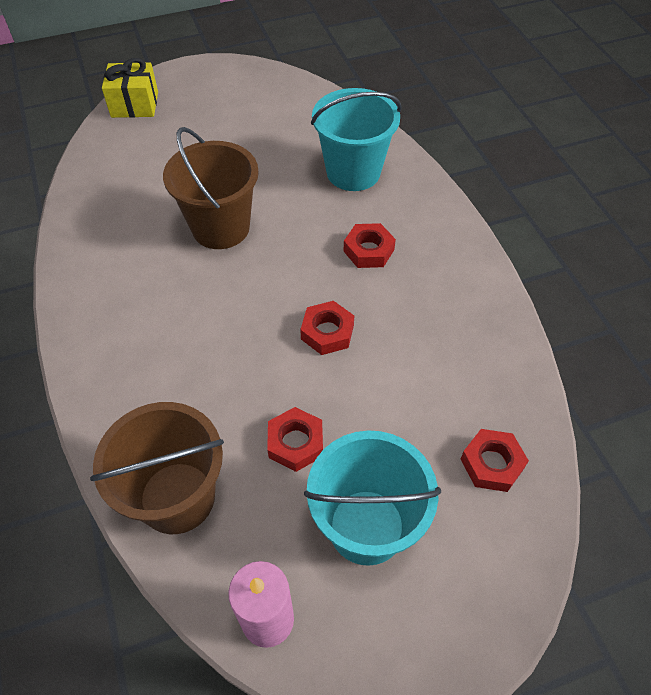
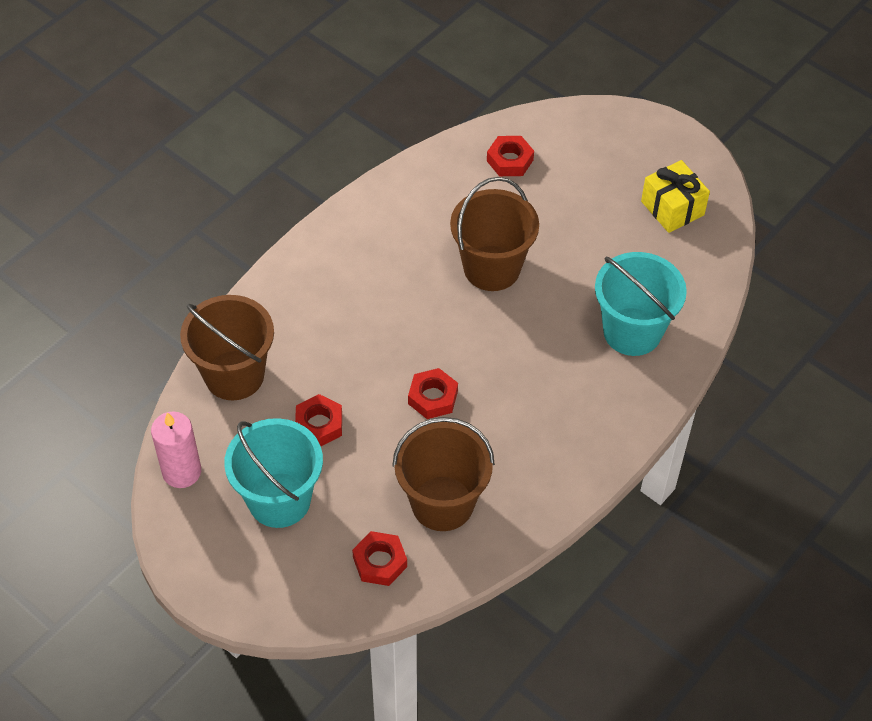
camera: 60 degrees right, 0 degrees up
(135, 104) = (593, 122): yellow gift -> yellow gift (672, 208)
(368, 250) = (542, 387): red nut -> red nut (510, 160)
(450, 378) = (442, 503): none -> brown bucket

